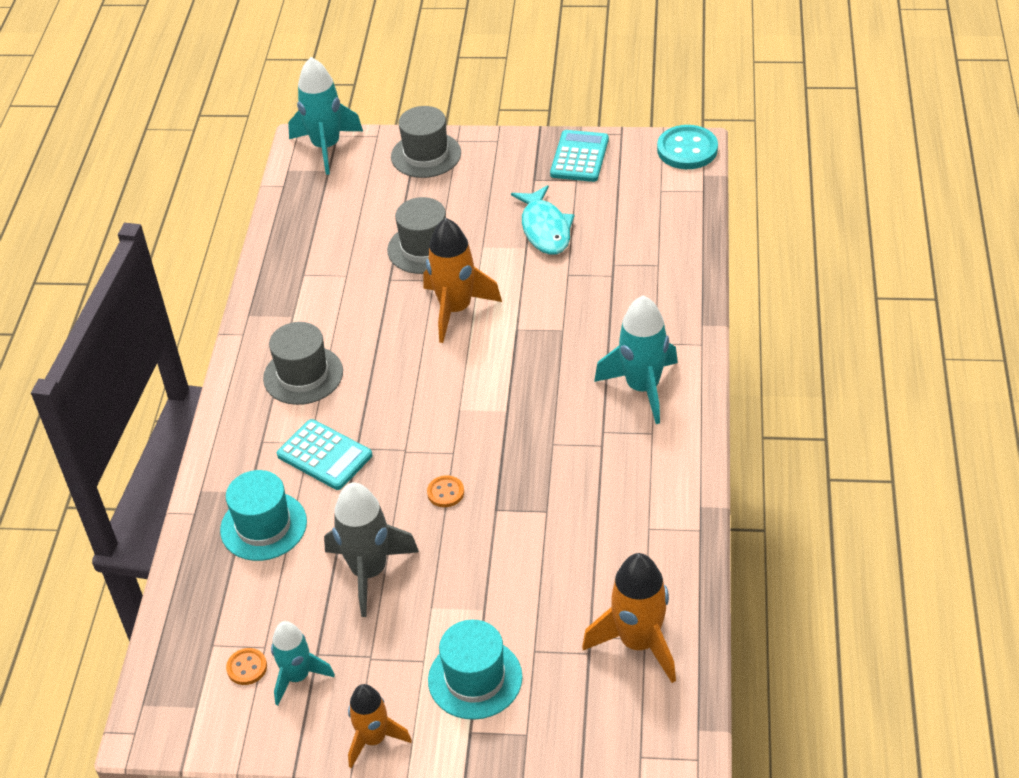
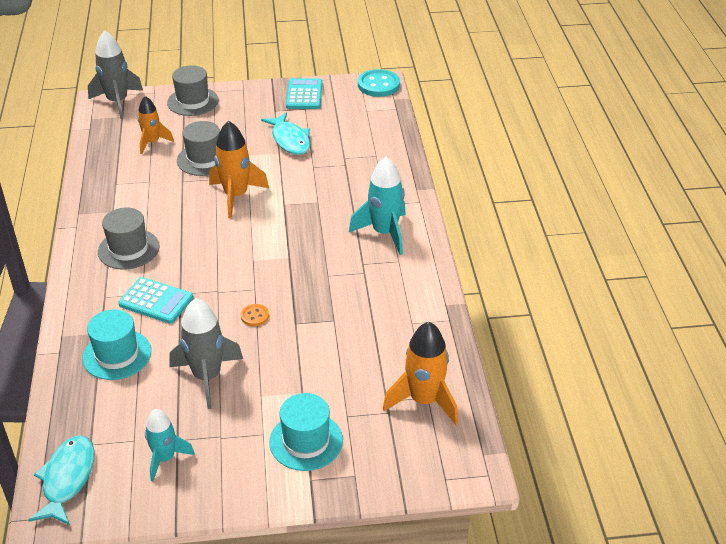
camera: 15 degrees left, 5 degrees down
(178, 687) = (67, 479): none -> turquoise fish
(247, 667) = (122, 457): orange button -> none
(326, 147) = (117, 102): turquoise rocket -> grey rocket
(374, 739) = (235, 495): orange rocket -> orange rocket (152, 142)

